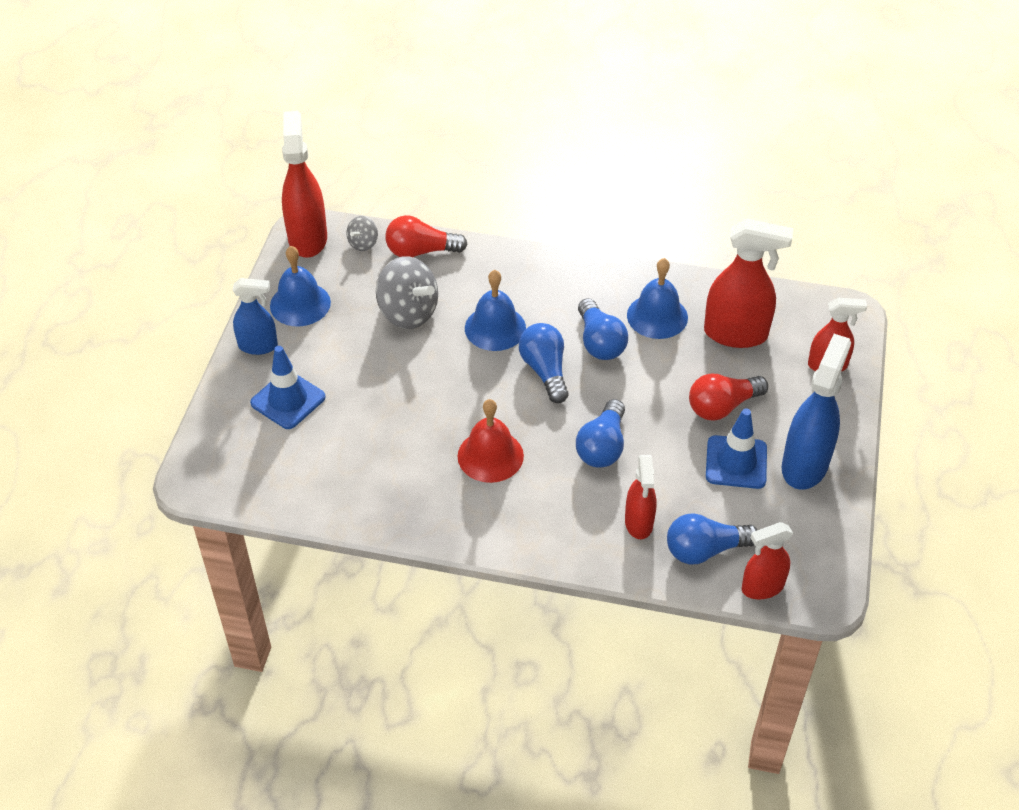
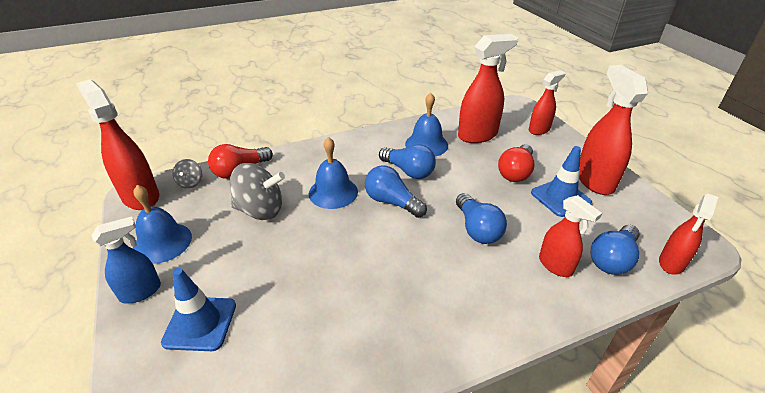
camera: 35 degrees left, 10 degrees down
(490, 456) = (410, 276): red bell -> none
(805, 465) = (594, 180): blue spray bottle -> red spray bottle

